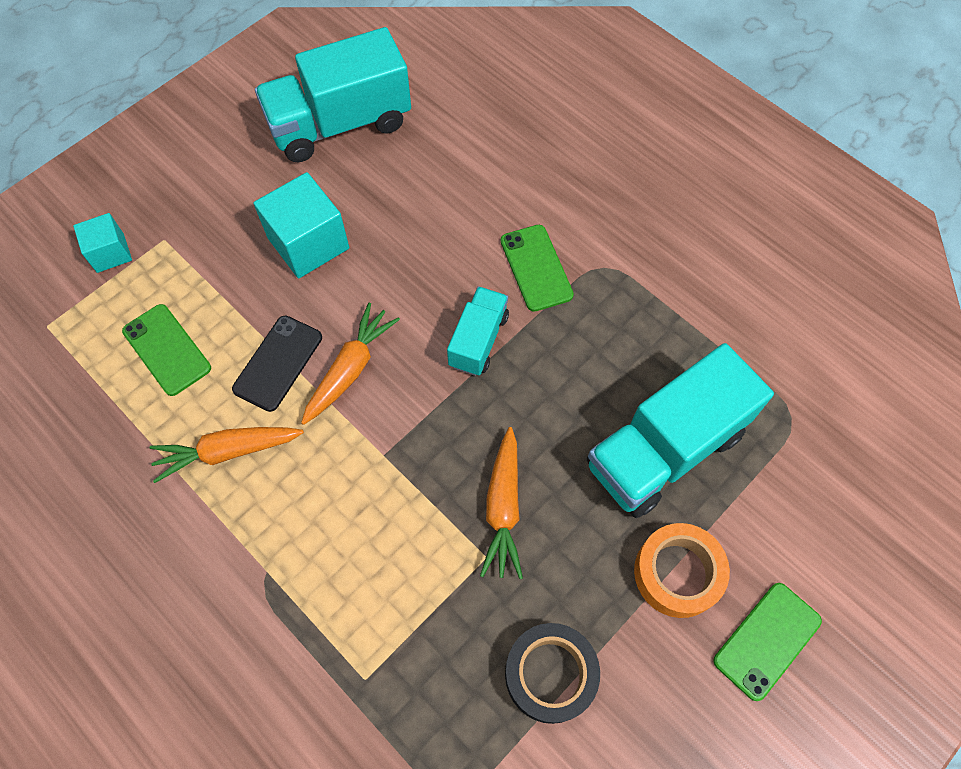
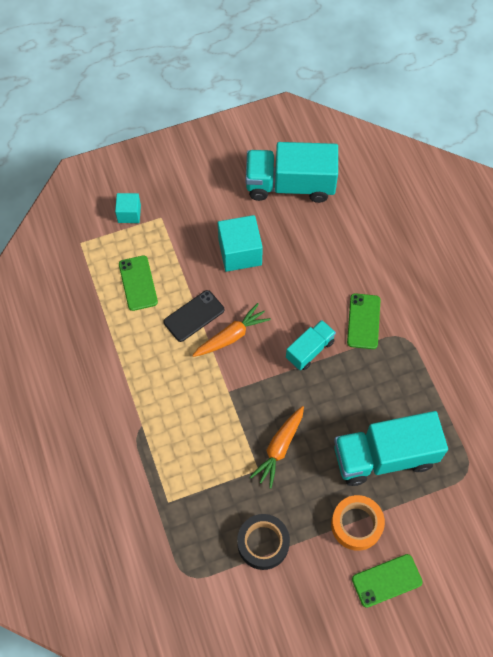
camera: 25 degrees right, 0 degrees up
(227, 452) = (147, 354): orange carrot -> none

